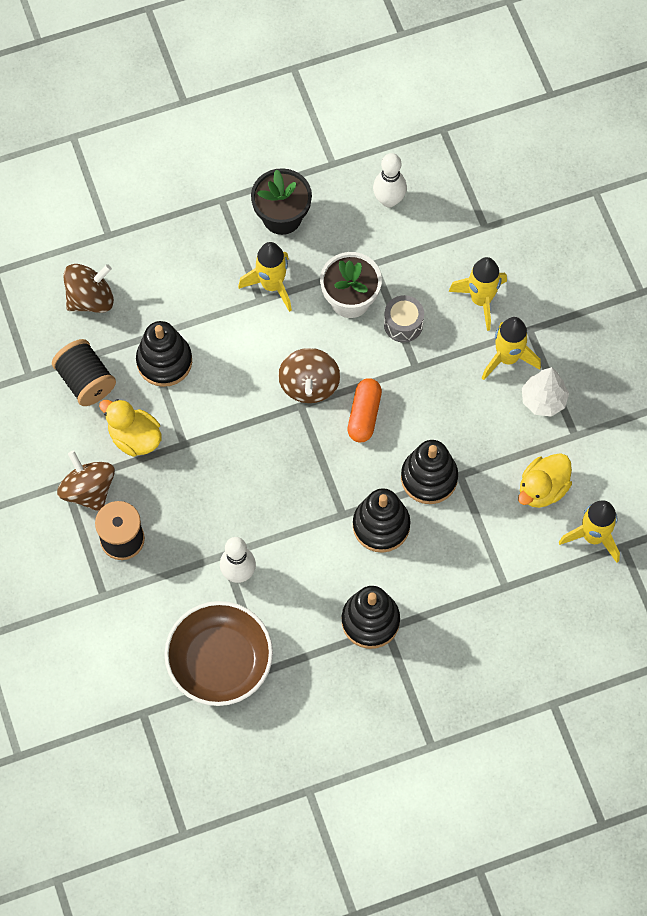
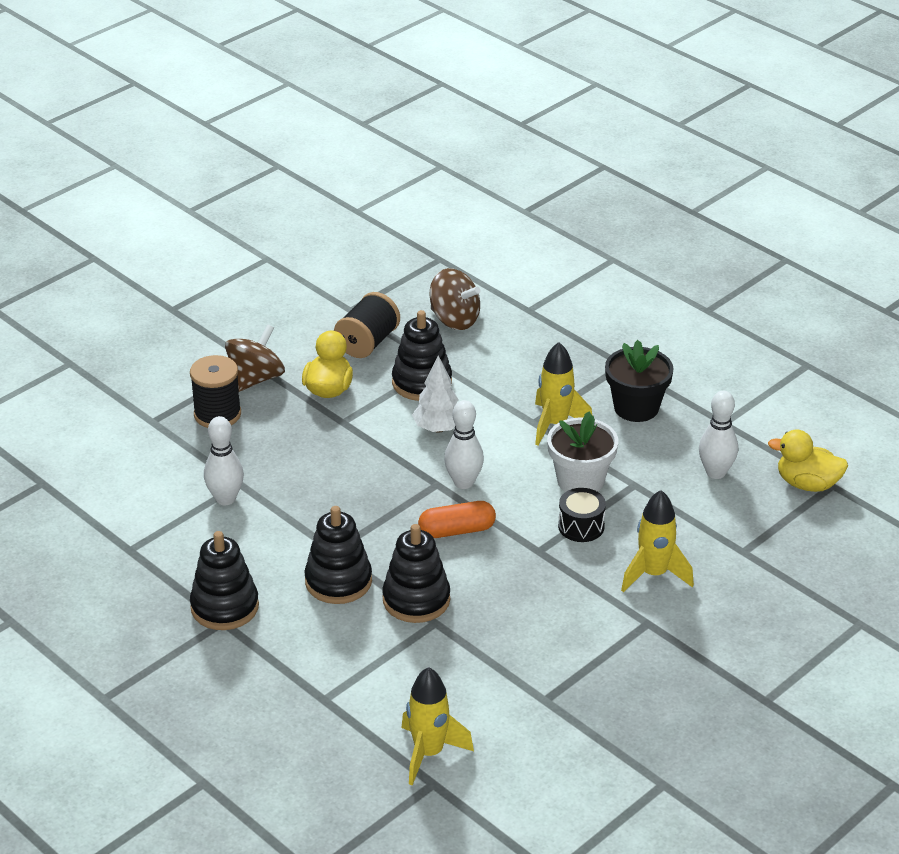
camera: 65 degrees right, 30 degrees down
(220, 661) = (123, 516): brown bowl -> none
(309, 385) = (463, 482): brown spinning top -> white bowling pin
(403, 324) = (581, 526): grey drum -> black drum
(507, 358) = (600, 616): yellow rocket -> none
(542, 489) = (461, 692): yellow duck -> yellow duck (807, 484)
(543, 400) = (569, 660): white tree -> white tree (438, 428)

